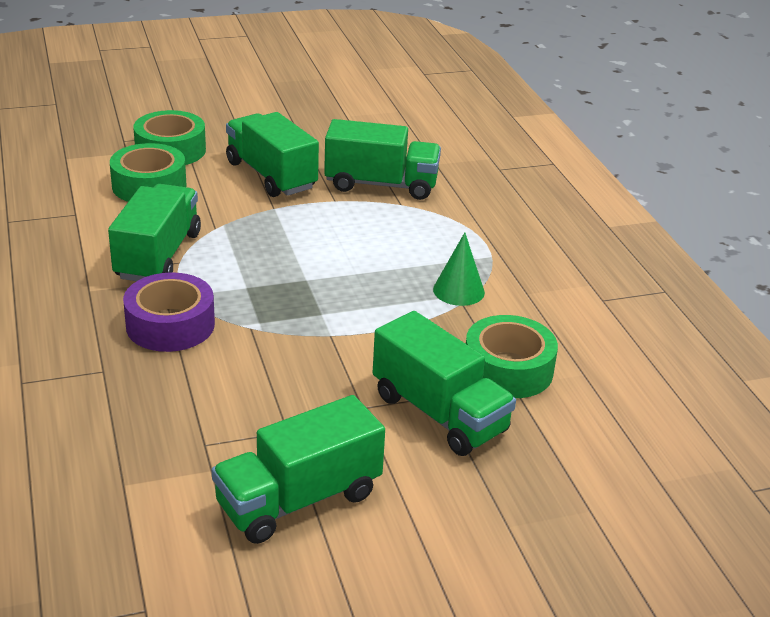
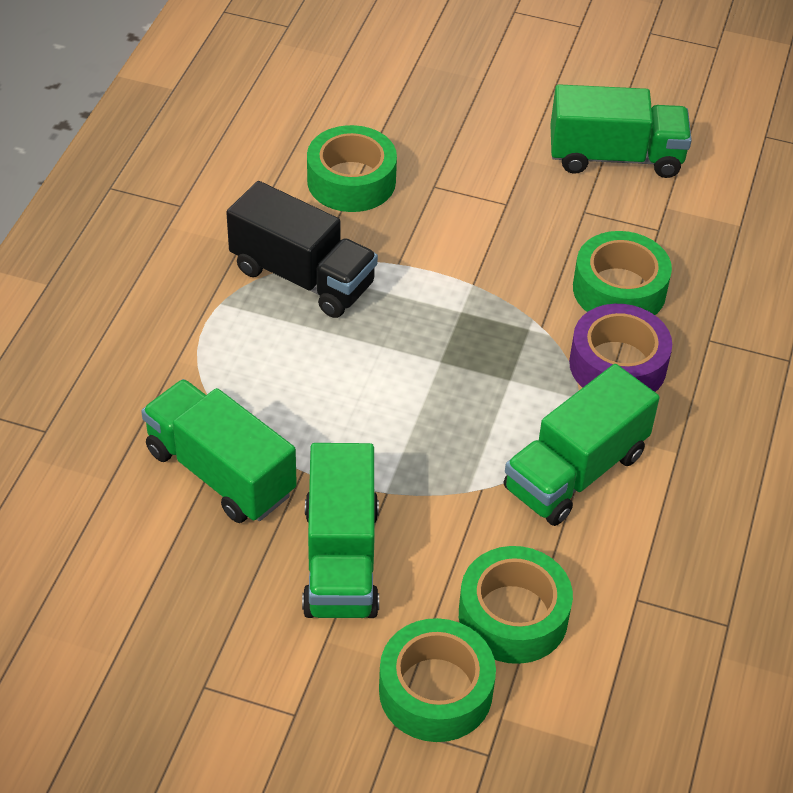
camera: 145 degrees left, 15 degrees up
(206, 378) = (619, 290): none -> green tape
(439, 413) = (449, 171): green truck -> none
(458, 291) = (302, 277): green cone -> black truck

